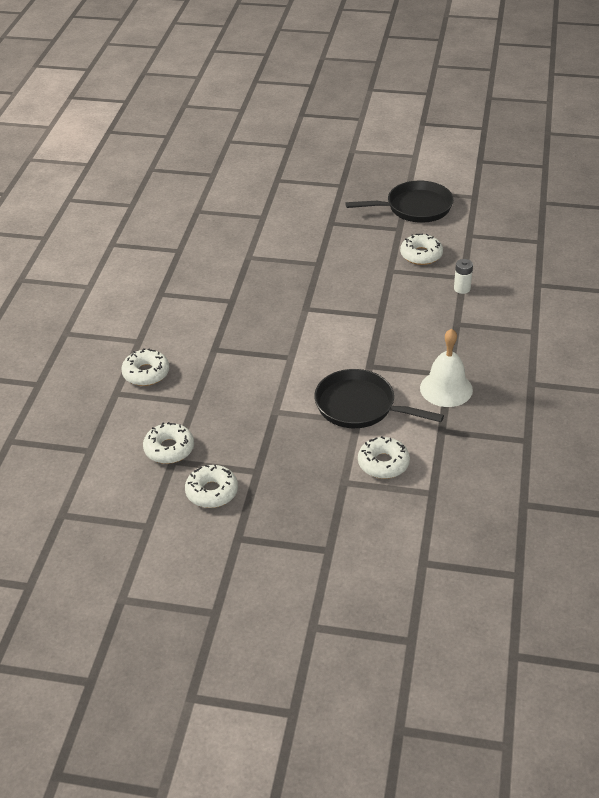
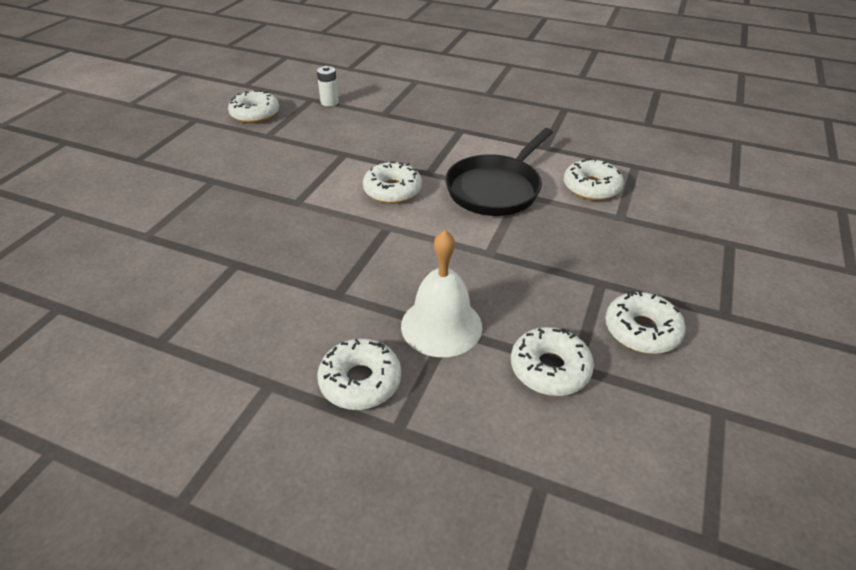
camera: 80 degrees left, 0 degrees up
(337, 351) = (392, 190): none -> white donut
(414, 208) = (166, 105): black pan -> none
(446, 388) = (482, 135): white bell -> white bell (441, 326)

